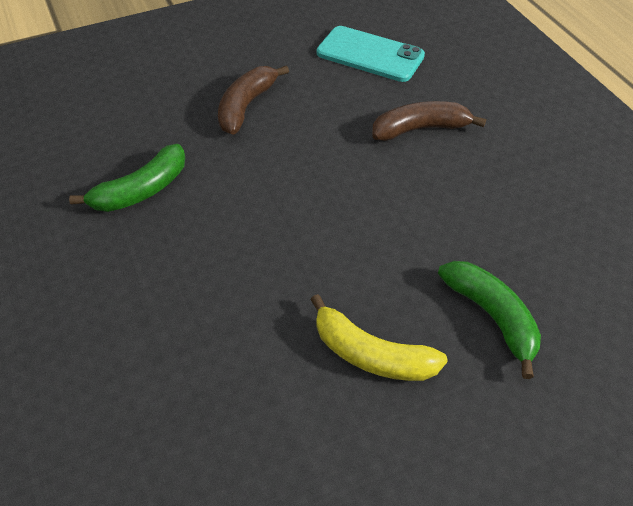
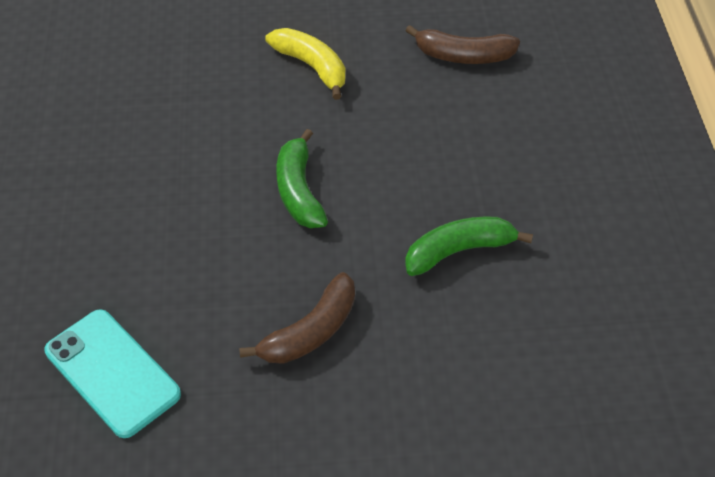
camera: 160 degrees left, 0 degrees up
(420, 129) = (135, 241): brown banana -> brown banana (463, 56)
(491, 316) = (208, 66): green banana -> green banana (299, 191)

